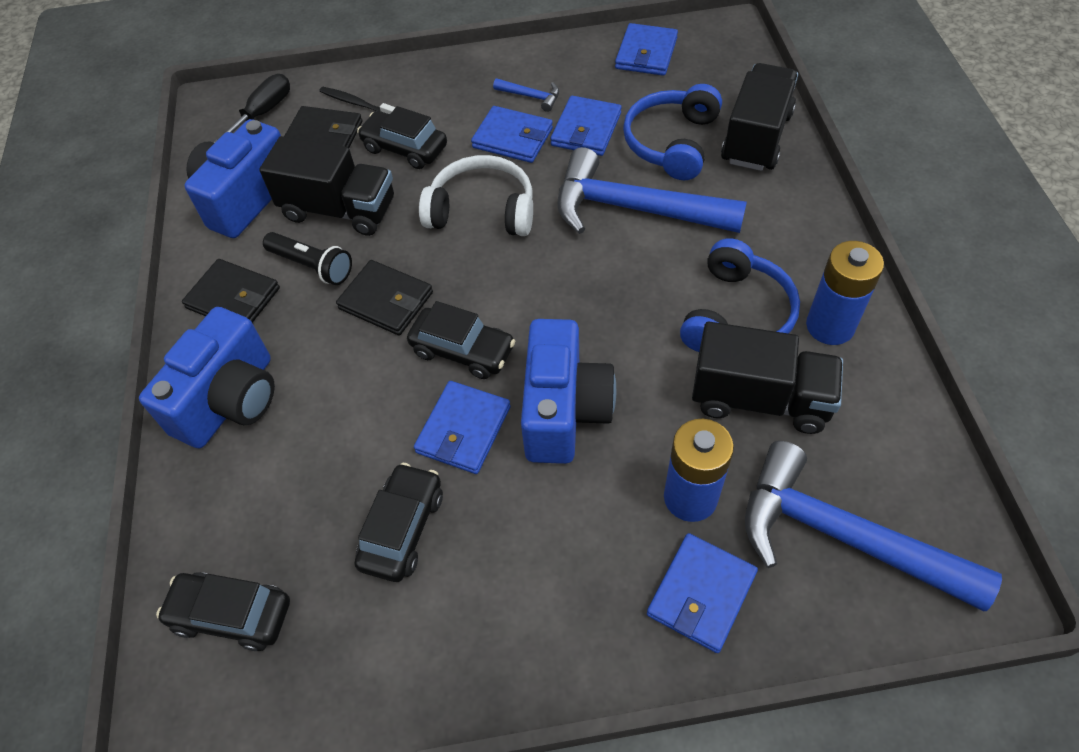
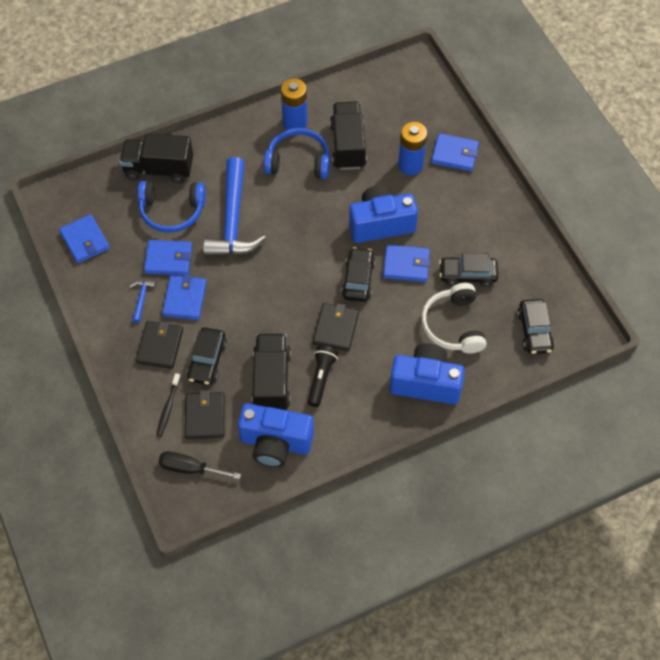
camera: 110 degrees left, 5 degrees up
(233, 298) = (357, 413): black wallet -> black wallet (160, 346)
(482, 210) = (253, 299): white headphones -> white headphones (453, 325)
(646, 53) = (85, 240): blue wallet -> blue wallet turned 60 degrees clockwise
(841, 536) = (409, 109): blue hammer -> none

